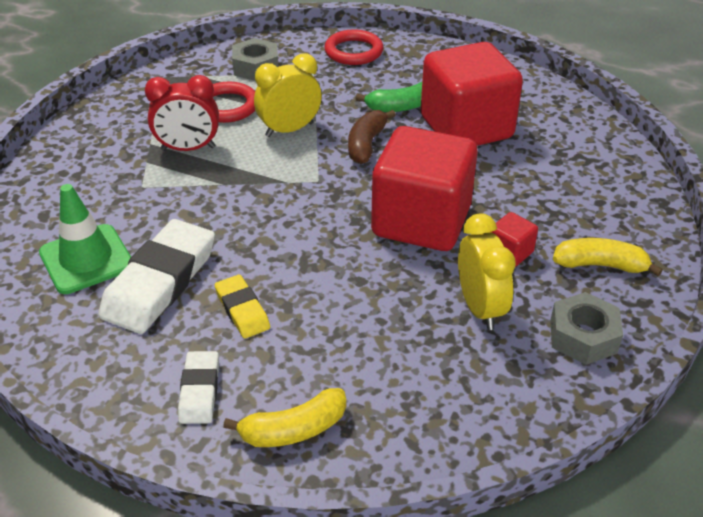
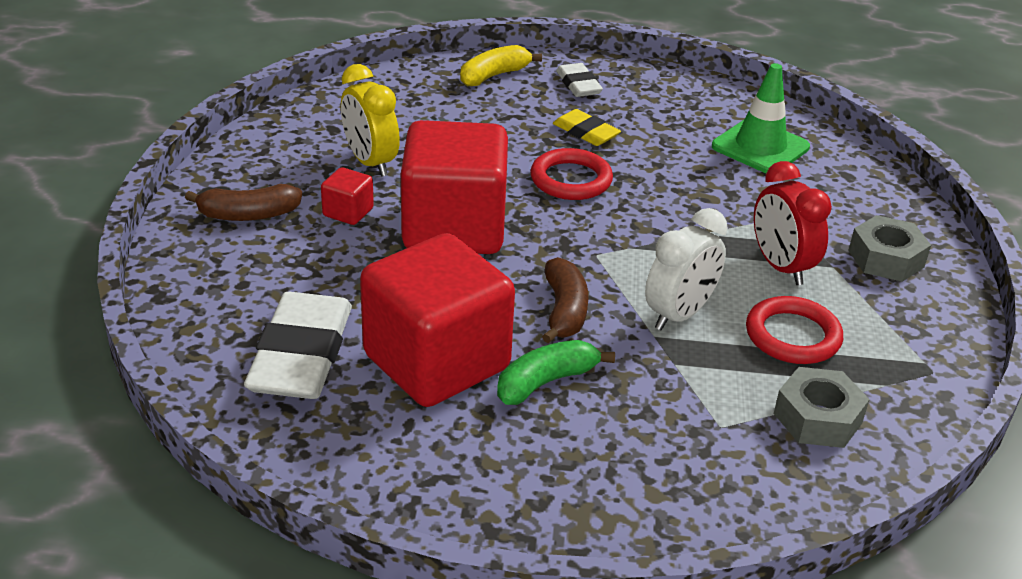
camera: 160 degrees right, 5 degrees down
(160, 282) = (675, 140): white eraser -> white eraser (301, 354)
(188, 148) = (781, 267): red clock -> red clock turned 90 degrees counterclockwise
(289, 130) = (679, 315): yellow clock -> white clock
(353, 51) = (686, 490): red ring -> red ring (571, 180)
(583, 336) = (270, 155): grey nut -> grey nut (886, 259)
(600, 265) = (248, 215): yellow banana -> brown banana

